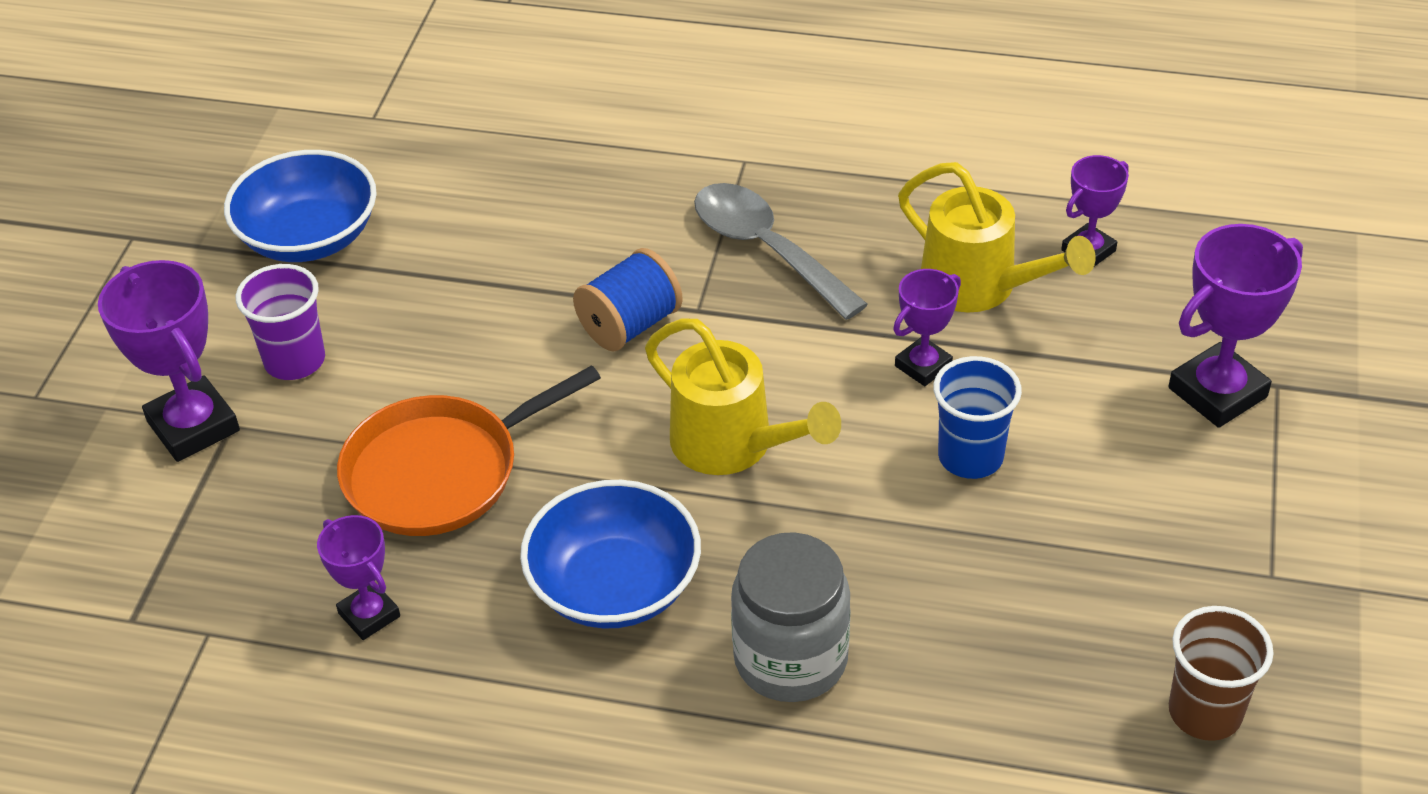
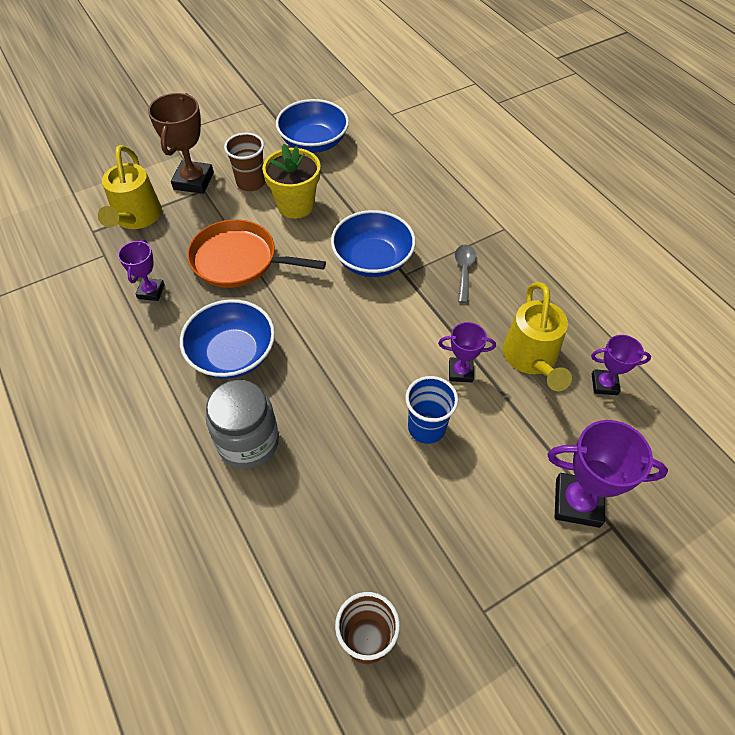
camera: 45 degrees right, 10 degrees up
(193, 426) = (193, 181): purple trophy -> brown trophy
(295, 361) = (251, 183): purple cup -> brown cup
(415, 339) = (296, 205): none -> yellow flower pot
(630, 325) = (372, 260): blue spool -> blue bowl
(734, 446) = (344, 339): yellow watering can -> yellow watering can (136, 218)
(766, 249) = (464, 271): grey spoon -> grey spoon, size x0.58

